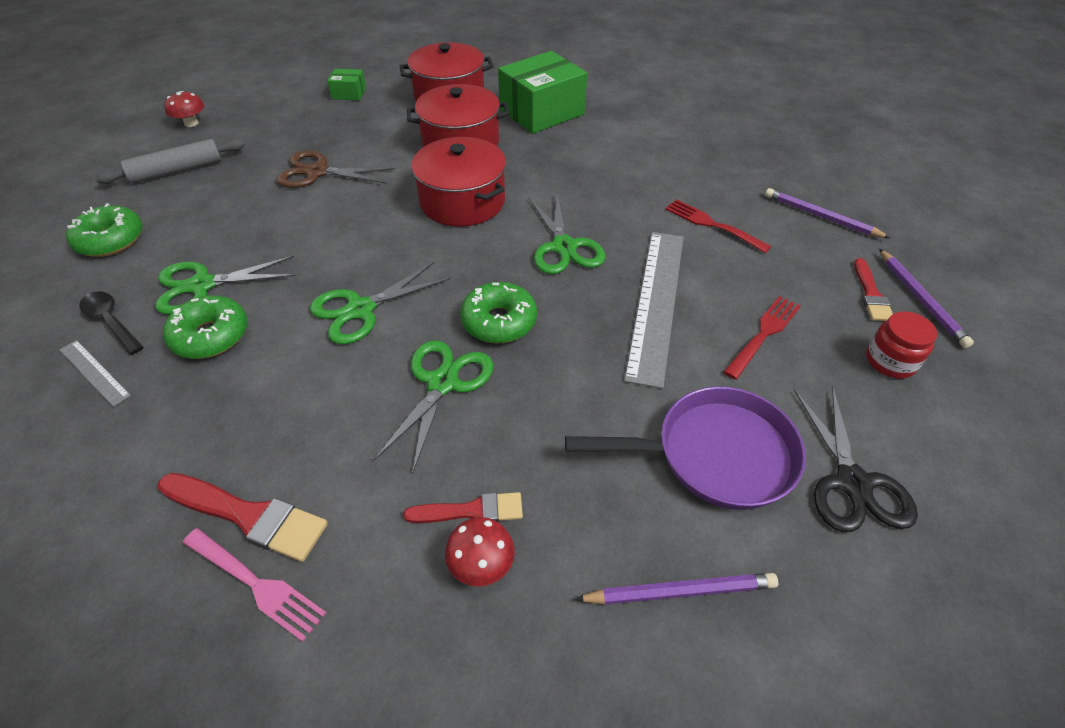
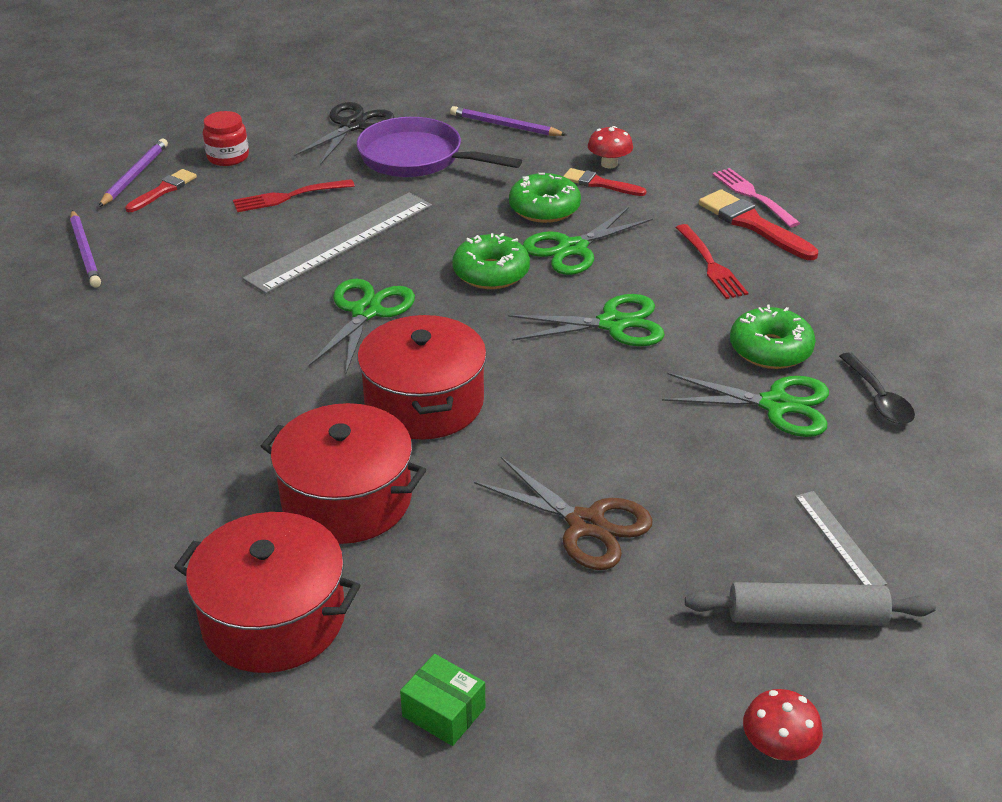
camera: 150 degrees left, 10 degrees down
(94, 372) = (887, 354): grey ruler -> grey ruler (839, 539)
(110, 240) = (897, 511): green donut -> green donut (544, 208)
(541, 112) = (172, 513): green box -> none
(713, 225) = (195, 280): red fork -> red fork (710, 264)

